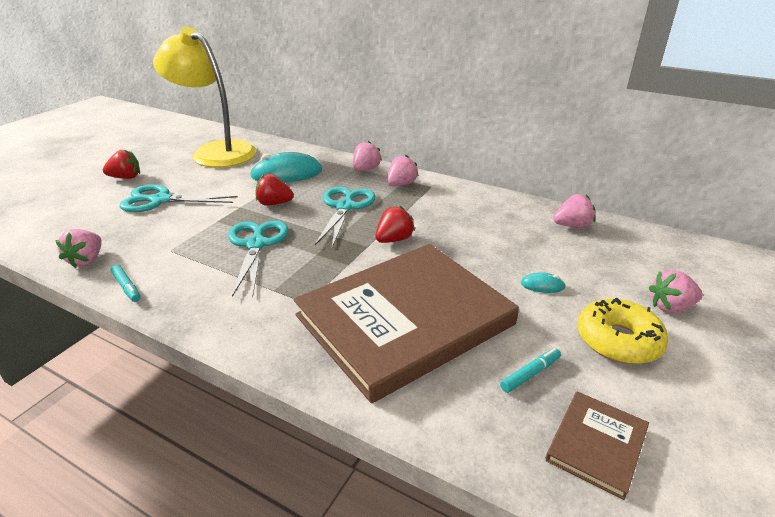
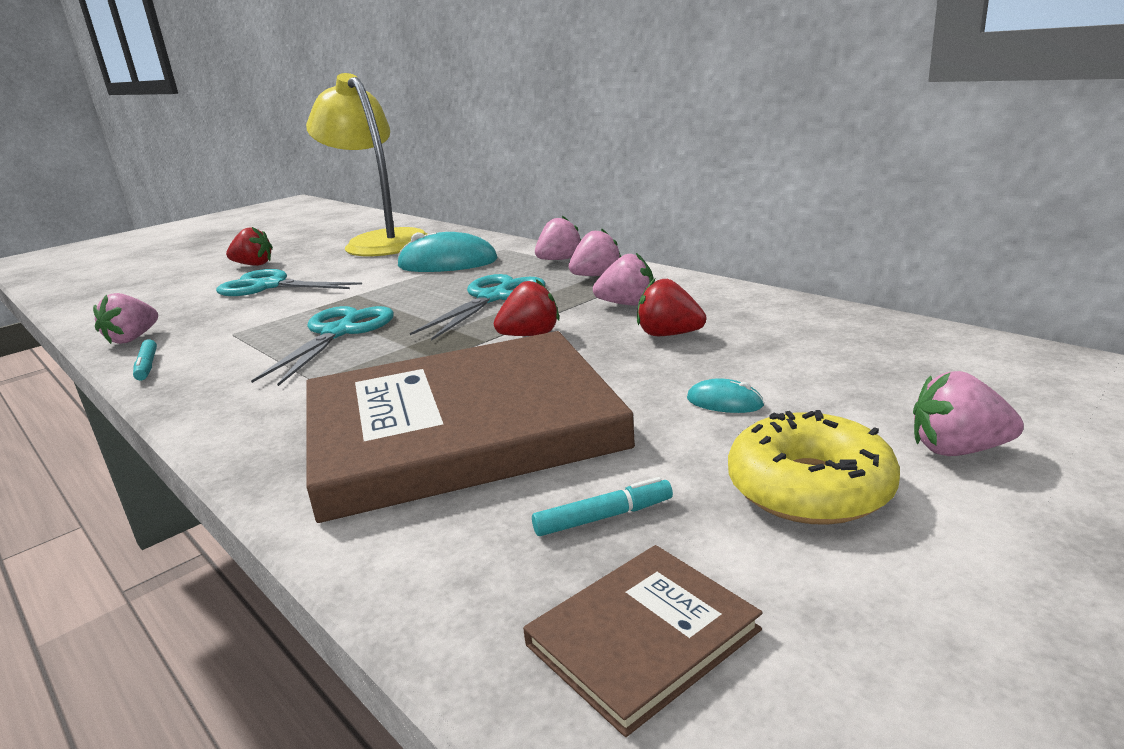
camera: 20 degrees right, 10 degrees down
(274, 203) = (402, 292): red strawberry -> red strawberry (668, 335)
(572, 225) = (842, 330): pink strawberry -> pink strawberry (627, 304)

